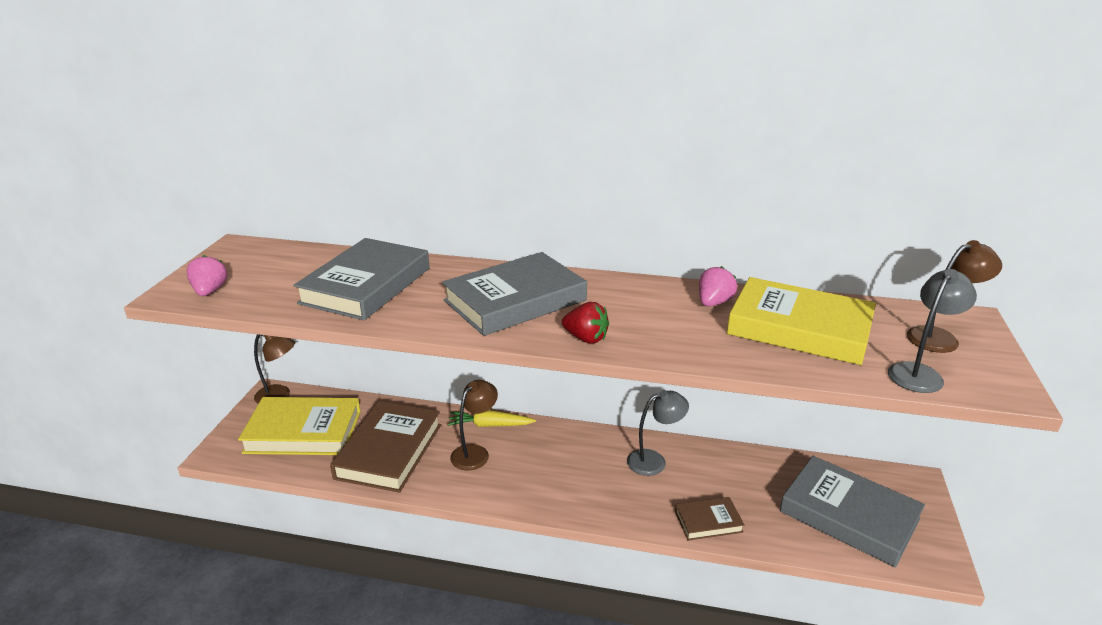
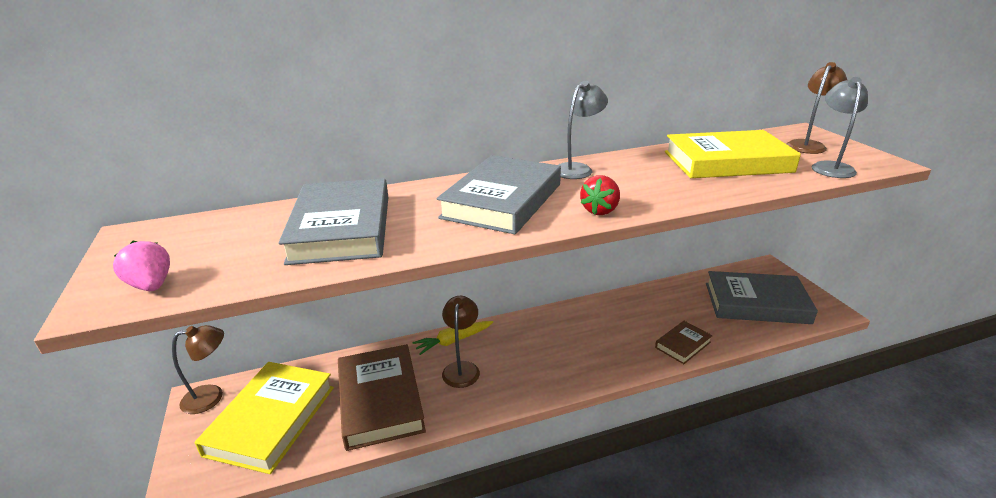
camera: 30 degrees left, 0 degrees up
(303, 432) = (271, 420): yellow book -> yellow book turned 45 degrees counterclockwise
(586, 338) = (600, 210): red strawberry -> red strawberry turned 120 degrees clockwise
(654, 461) = (605, 317): grey lamp -> grey lamp (577, 169)
(713, 303) = (651, 162): pink strawberry -> none

